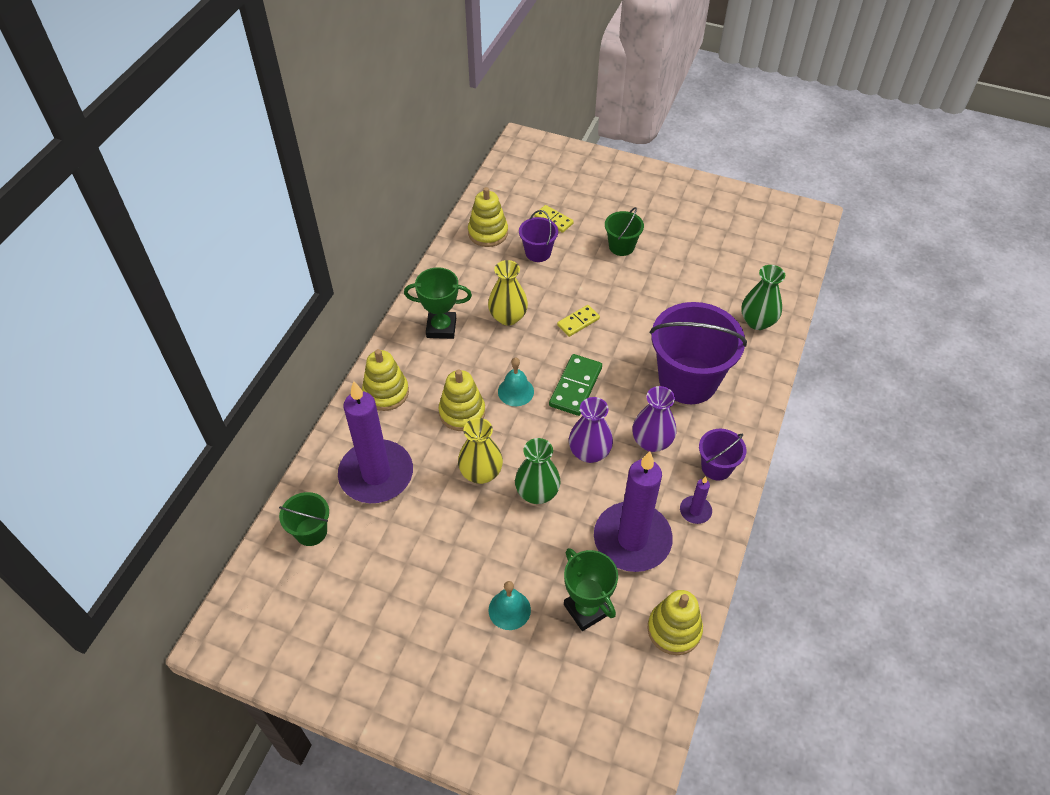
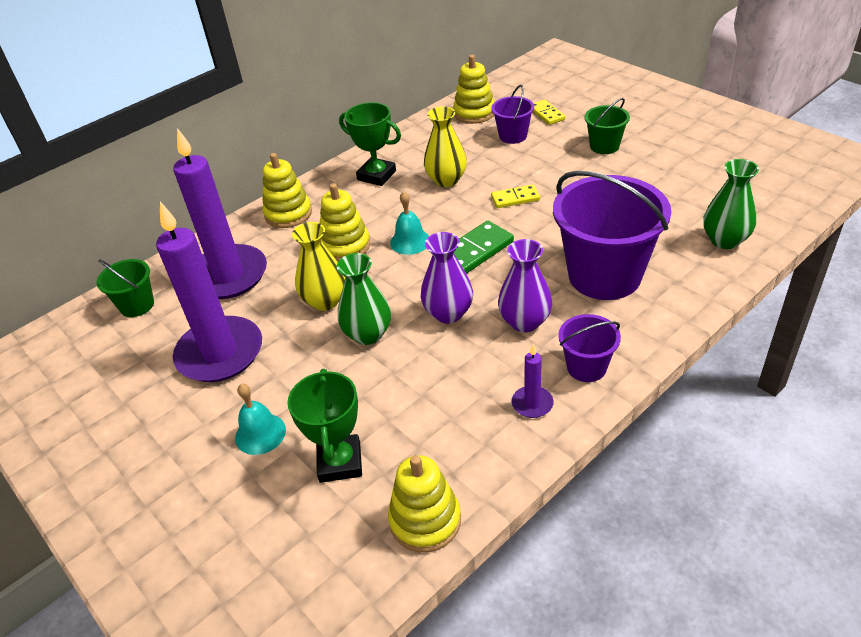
camera: 30 degrees right, 10 degrees down
(632, 539) = (439, 409): purple candle -> purple candle (220, 353)

